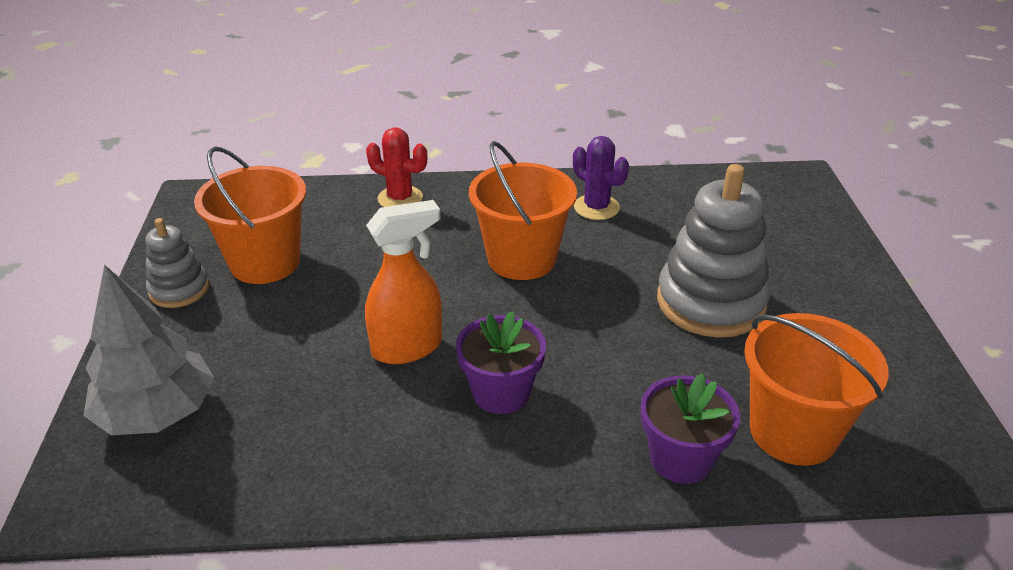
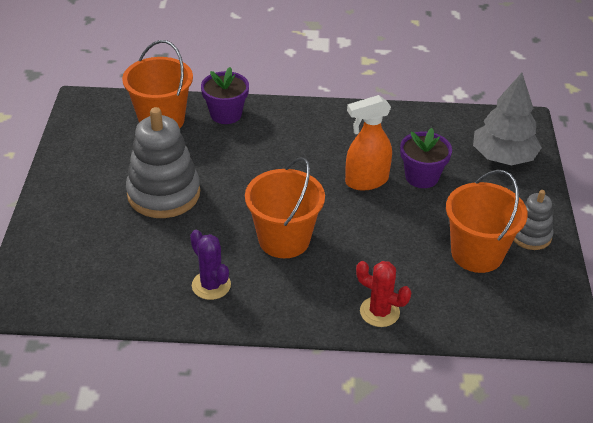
camera: 175 degrees left, 5 degrees up
(501, 393) = (312, 151): purple flower pot -> purple flower pot (421, 177)

